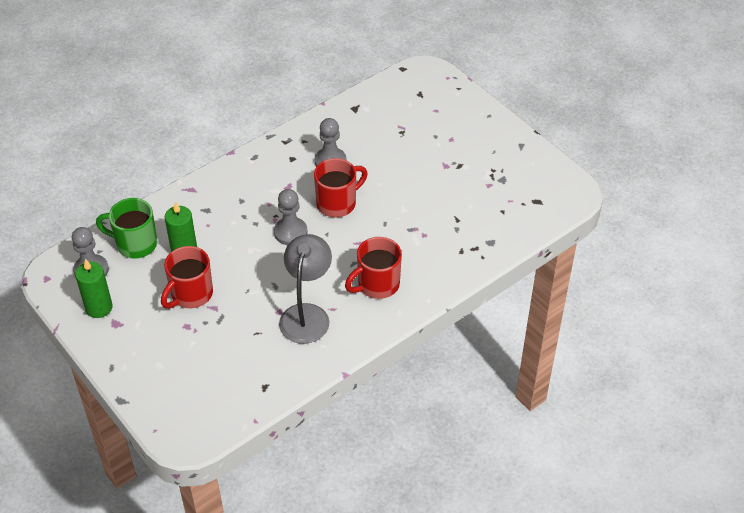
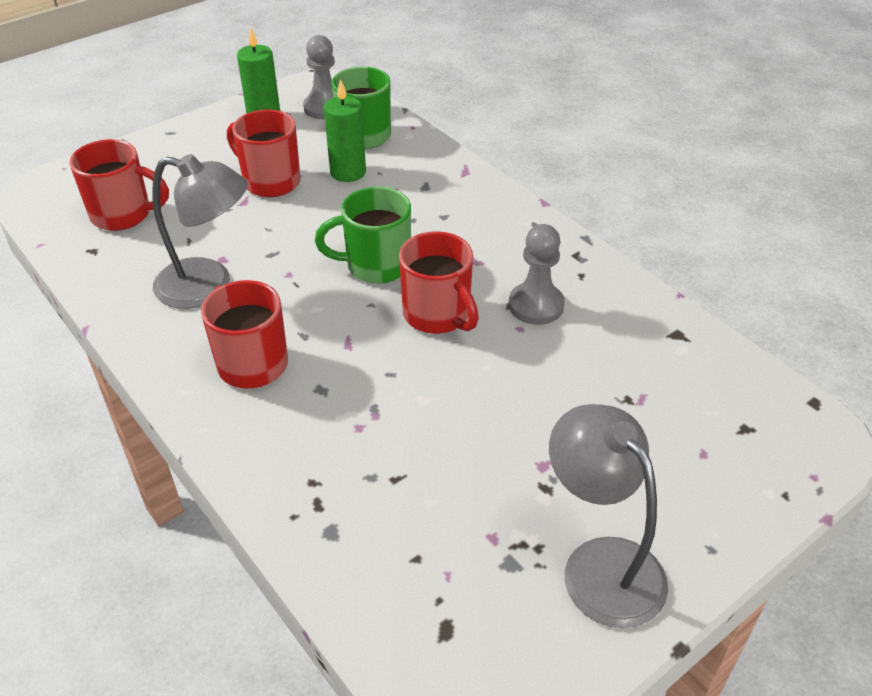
camera: 90 degrees right, 5 degrees down
(224, 376) = (123, 215): none -> red mug
(290, 232) = (376, 265): grey pawn -> green mug
(500, 150) = (600, 564): none -> grey lamp

